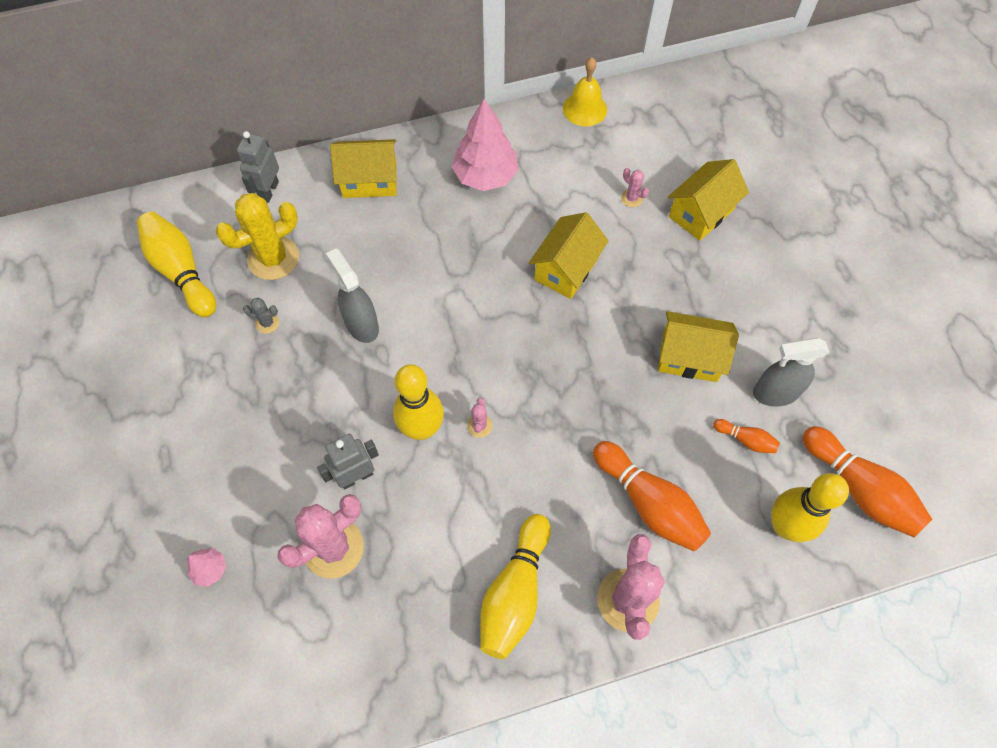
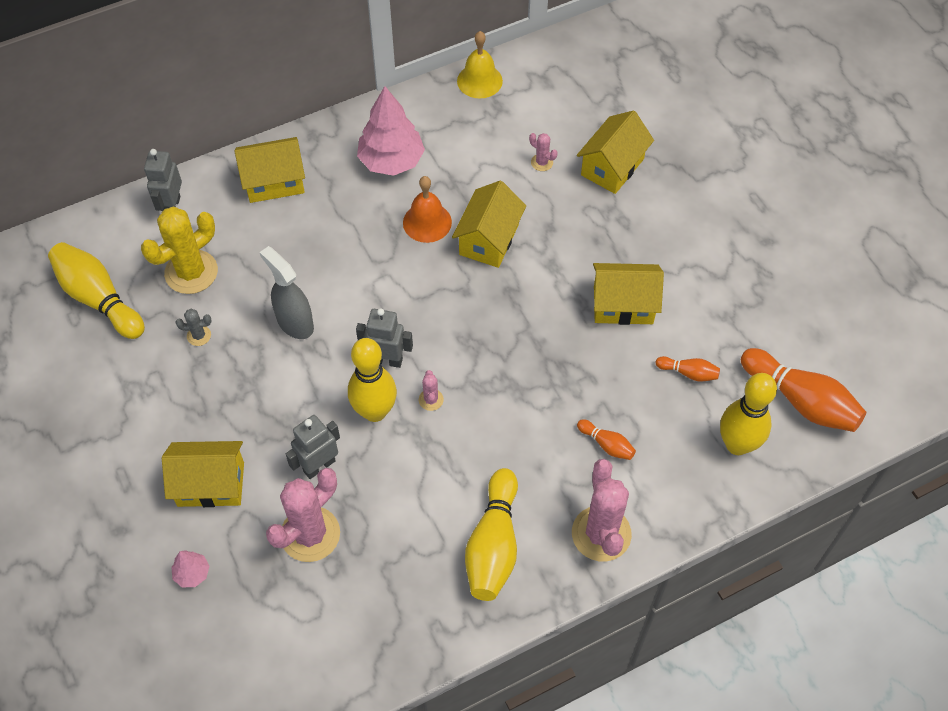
camera: 10 degrees left, 5 degrees down
(247, 478) = (211, 484): none -> yellow house
(443, 377) = (386, 360): none -> grey robot
(509, 242) = (427, 222): none -> orange bell
(649, 503) = (606, 444): orange bowling pin -> orange bowling pin, size x0.48
(775, 393) = (709, 326): grey spray bottle -> none

